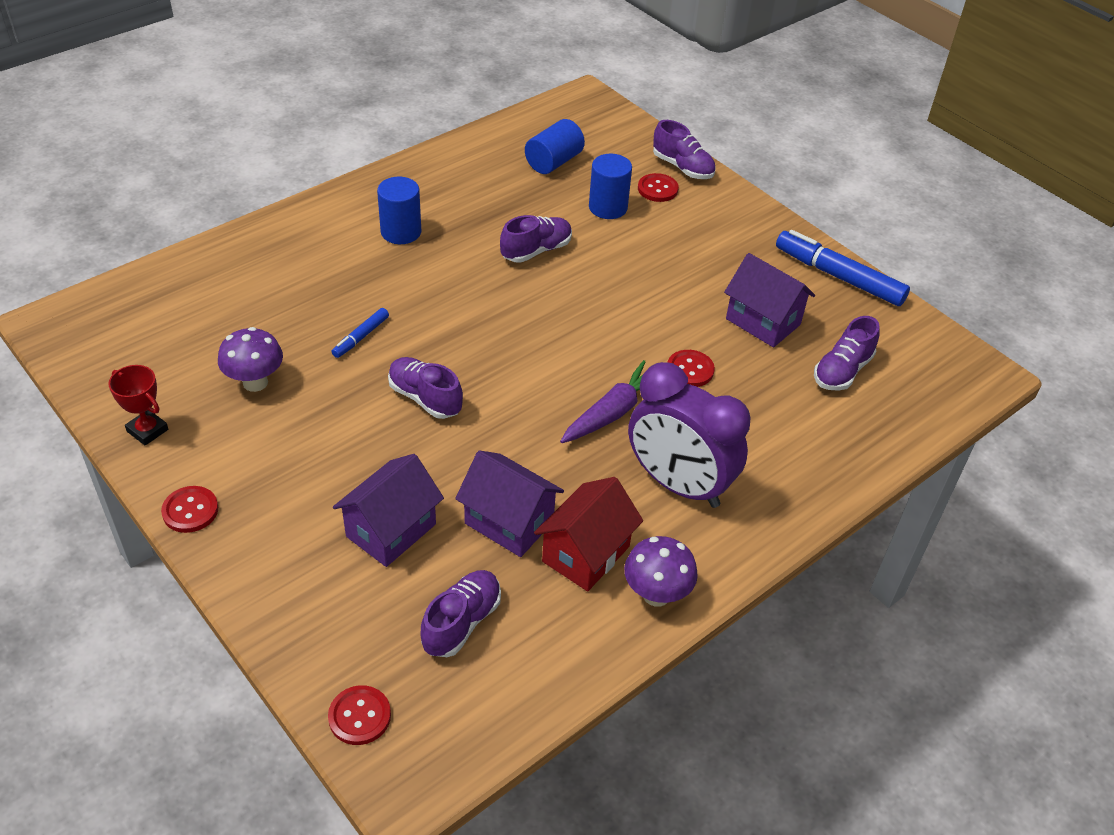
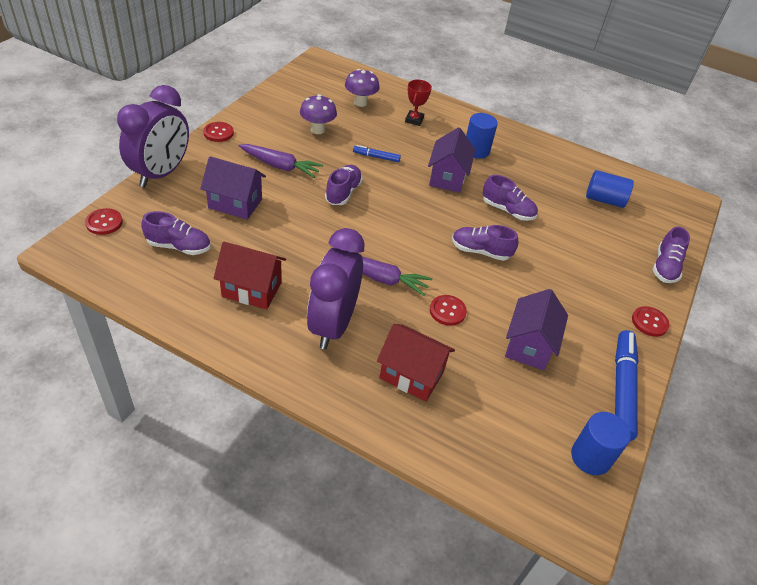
camera: 65 degrees right, 0 degrees up
(147, 430) = (264, 106): red trophy -> red trophy (414, 120)
(265, 613) = (161, 174): none -> purple clock
(325, 453) = (280, 166): none -> purple carrot
(509, 522) = (262, 249): purple house -> purple house (447, 177)
(608, 207) = (581, 236): blue cylinder -> blue cylinder (590, 457)
(656, 594) = (231, 331): purple mushroom -> purple mushroom (360, 103)
(657, 189) = (626, 258): red button -> red button (649, 322)
(778, 436) = (411, 375): none -> red house
(842, 371) = (509, 407): purple shoe -> purple shoe (480, 251)

